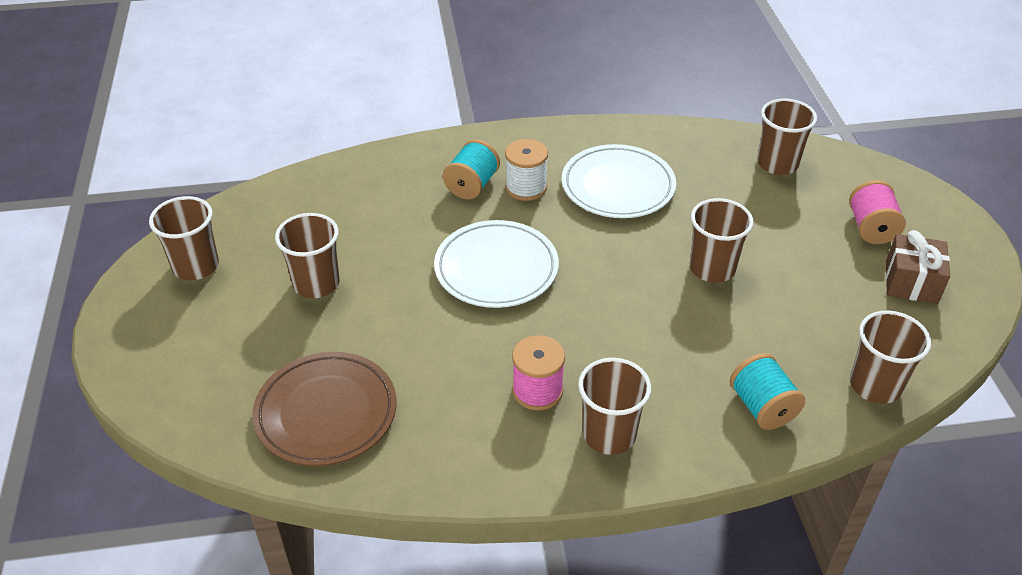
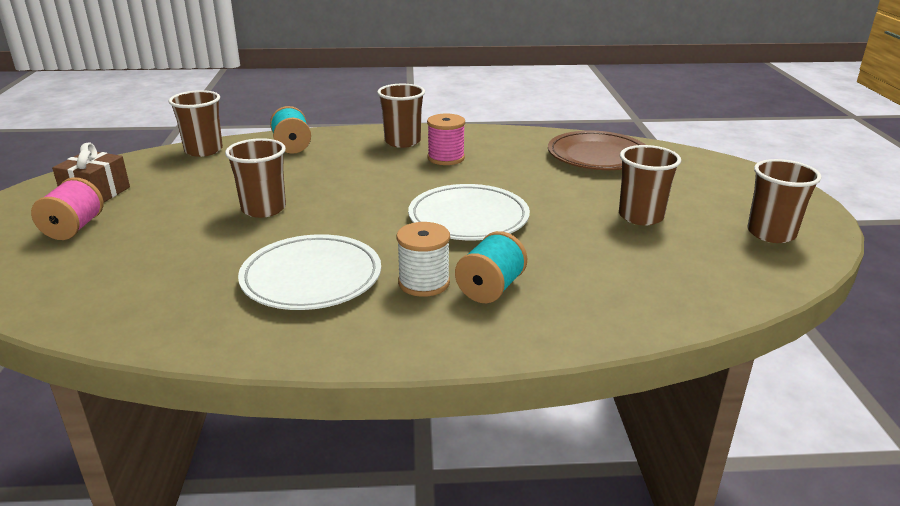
camera: 175 degrees left, 15 degrees down
(777, 164) = (93, 291): brown cup -> none

